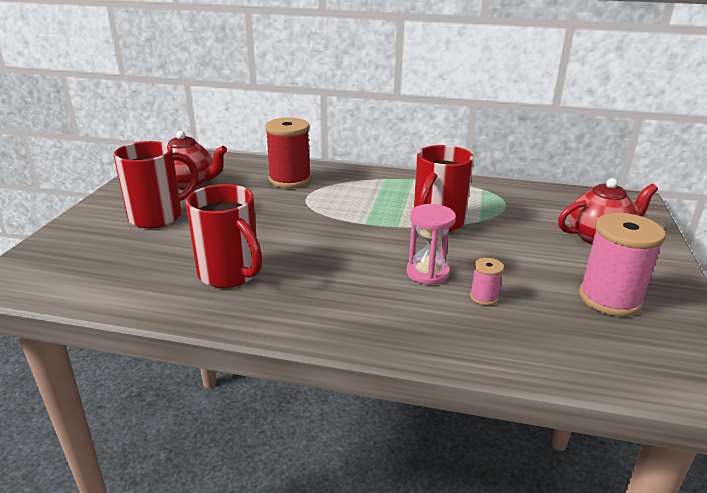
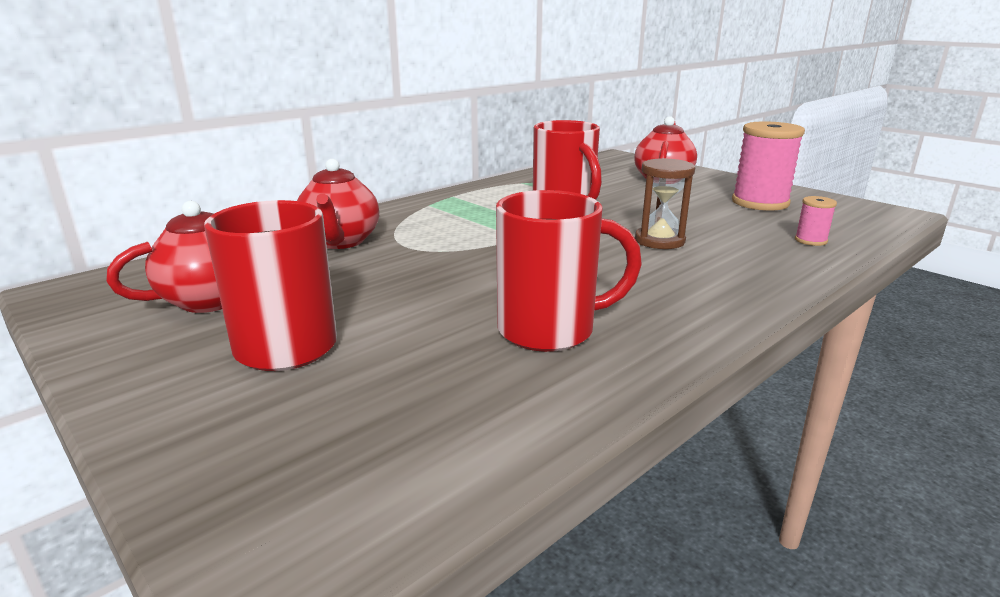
camera: 55 degrees left, 5 degrees down
(289, 180) = (340, 242): red spool -> red teapot
(427, 273) = (659, 241): pink hourglass -> brown hourglass
(484, 297) = (724, 234): pink spool -> pink spool (810, 240)

